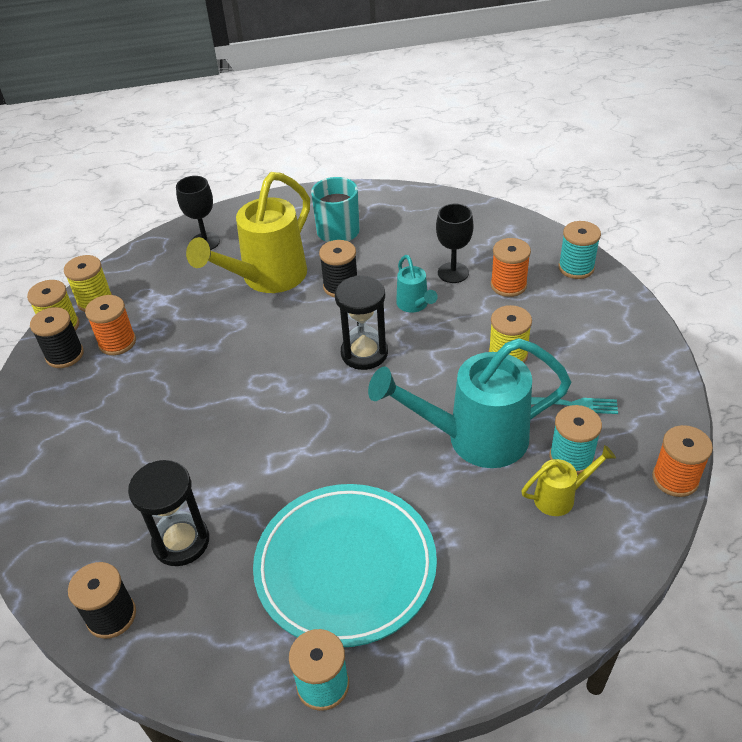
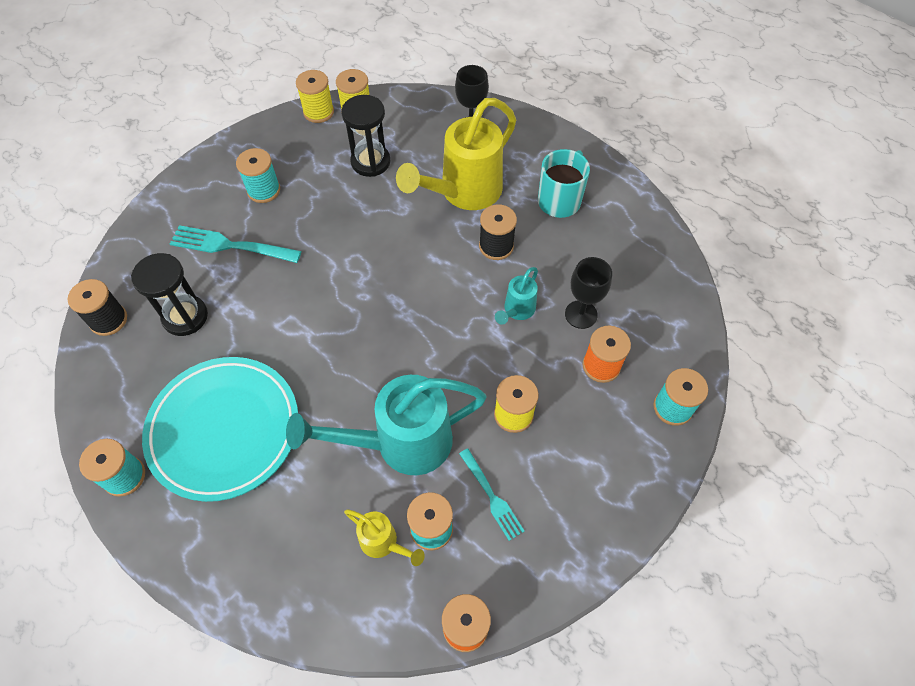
camera: 50 degrees right, 15 degrees up
(65, 355) = (295, 134): black spool -> none
(101, 408) = (264, 190): none -> turquoise spool
(117, 342) = (328, 153): orange spool -> none
(138, 464) = (231, 246): none -> turquoise fork
(266, 279) = (463, 193): yellow watering can -> yellow watering can turned 45 degrees counterclockwise
(364, 353) = (435, 310): black hourglass -> black hourglass (370, 162)
(474, 439) = (400, 443): turquoise watering can -> turquoise watering can turned 60 degrees counterclockwise

